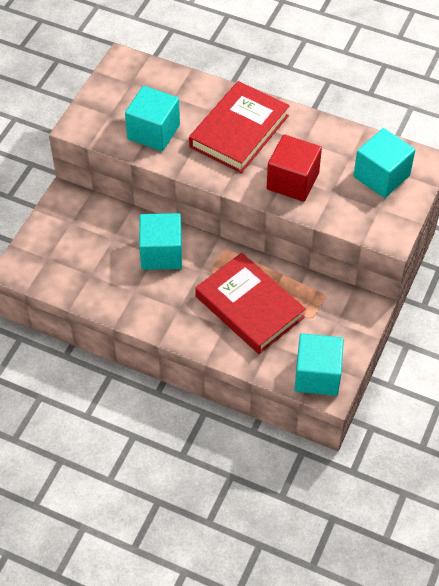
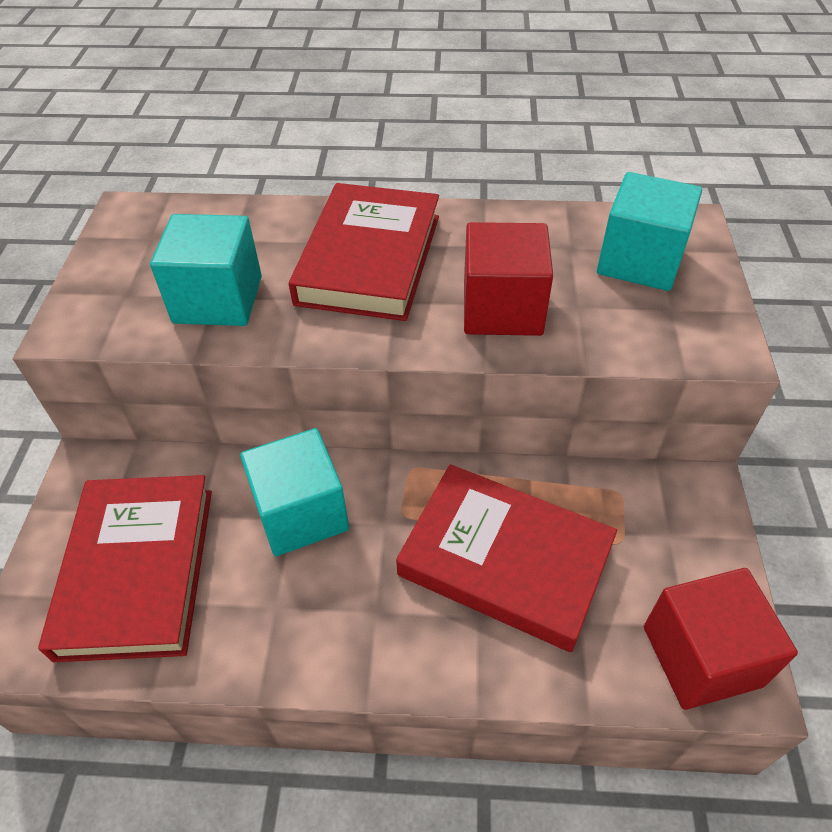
camera: 20 degrees left, 5 degrees down
(77, 255) = (138, 570): none -> red book
(317, 375) = (701, 656): turquoise cube -> red cube

